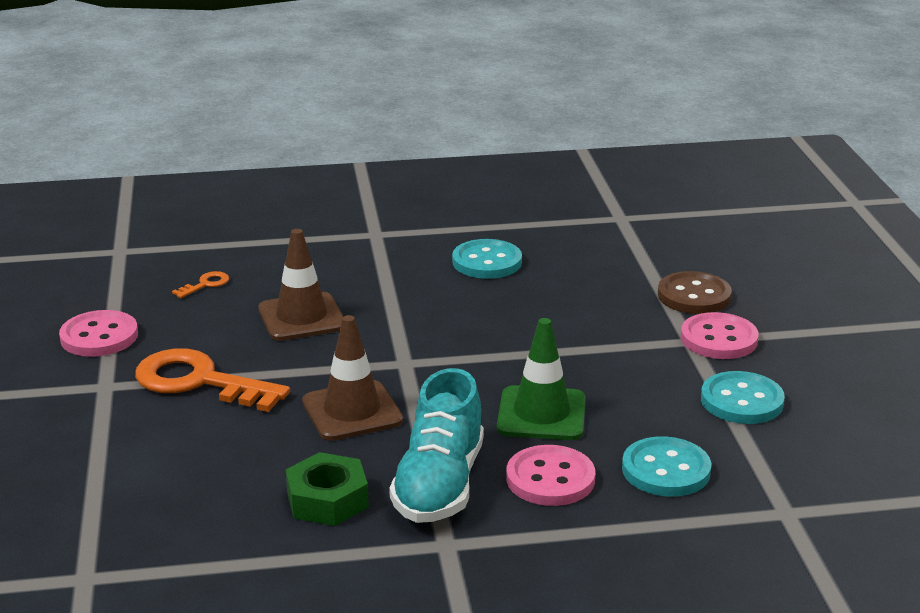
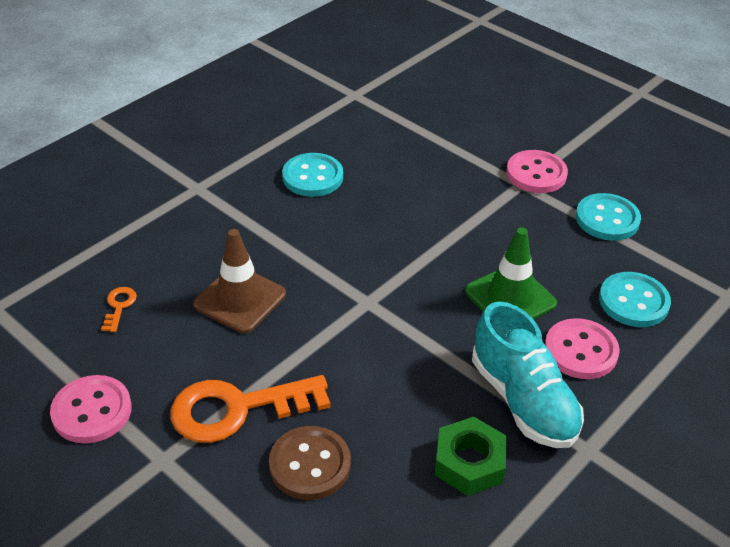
camera: 40 degrees left, 15 degrees up
(352, 411) = (386, 369): brown traffic cone -> none
(694, 296) = (480, 144): brown button -> brown button (310, 465)

